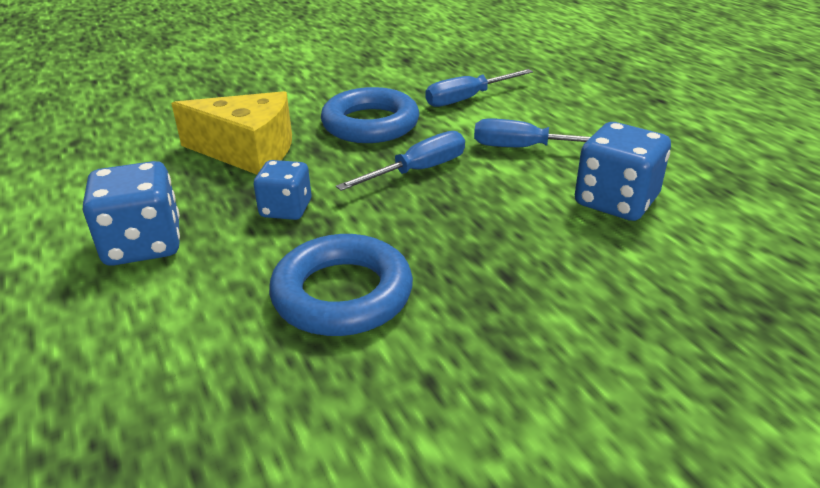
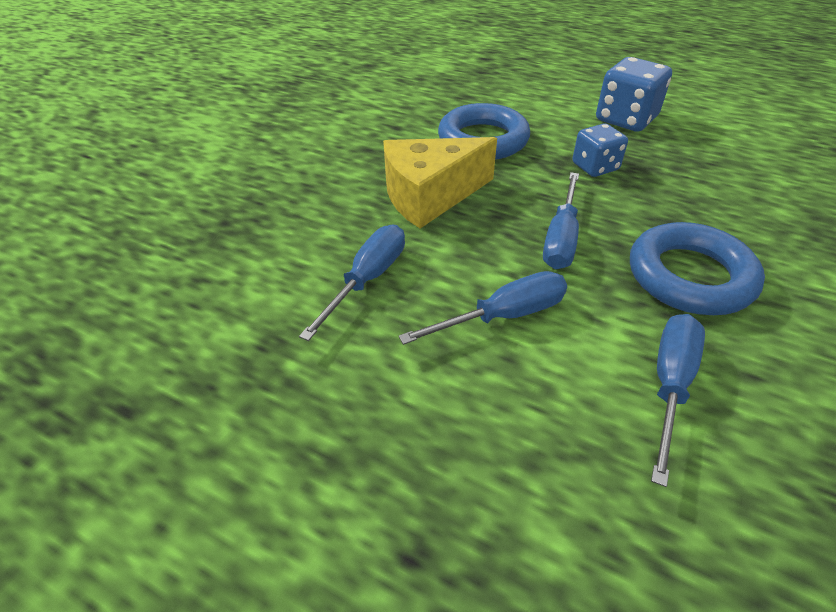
camera: 145 degrees right, 10 degrees up
(248, 151) = (714, 196): yellow cheese -> yellow cheese (430, 196)
(616, 201) = (367, 279): blue dice -> blue screwdriver

